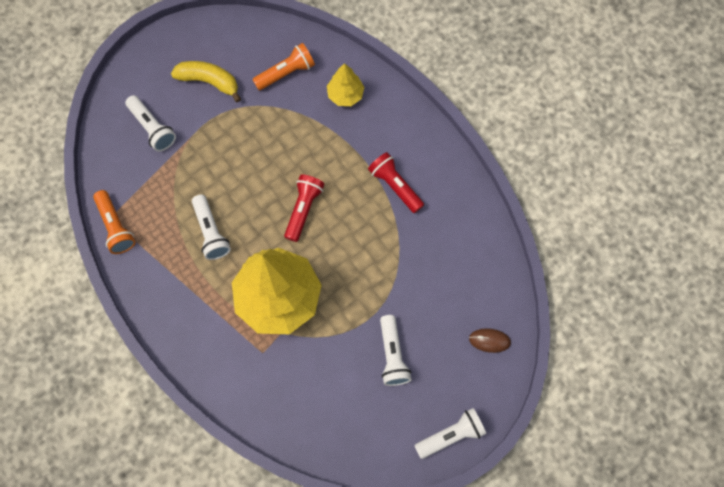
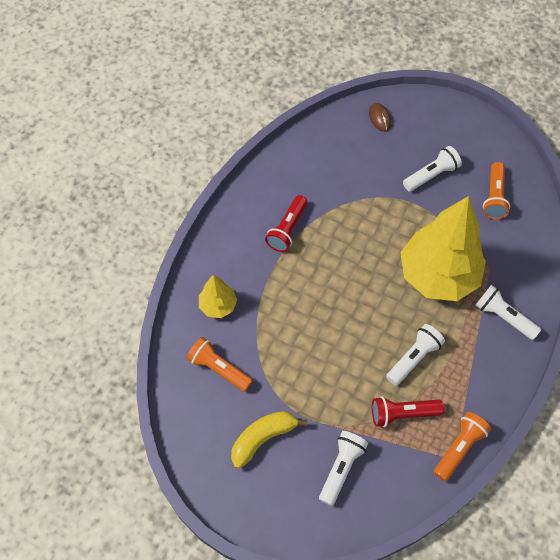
camera: 115 degrees left, 10 degrees down
(209, 81) = (263, 438): yellow banana -> yellow banana turned 60 degrees clockwise
(303, 209) = (348, 291): red flashlight -> red flashlight (402, 414)
(336, 405) = (494, 197): none -> orange flashlight
(451, 435) = (465, 117): white flashlight -> white flashlight (503, 317)

